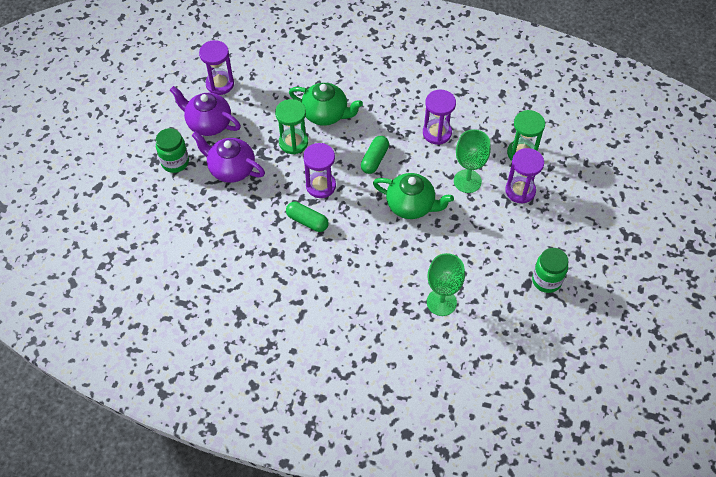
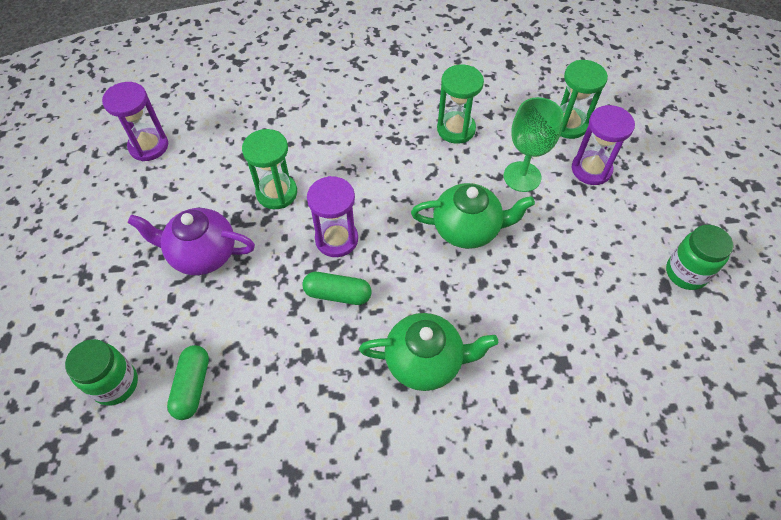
camera: 20 degrees left, 0 degrees up
(175, 162) = (116, 269): green jar -> green jar (115, 384)
(208, 123) = (149, 201): purple teapot -> none
(326, 114) = (306, 145): green teapot -> green teapot (425, 361)
(374, 159) = (393, 184): green capsule -> green capsule (192, 386)
(437, 133) = (456, 129): purple hourglass -> green hourglass
(441, 302) = (571, 350): green goblet -> none

